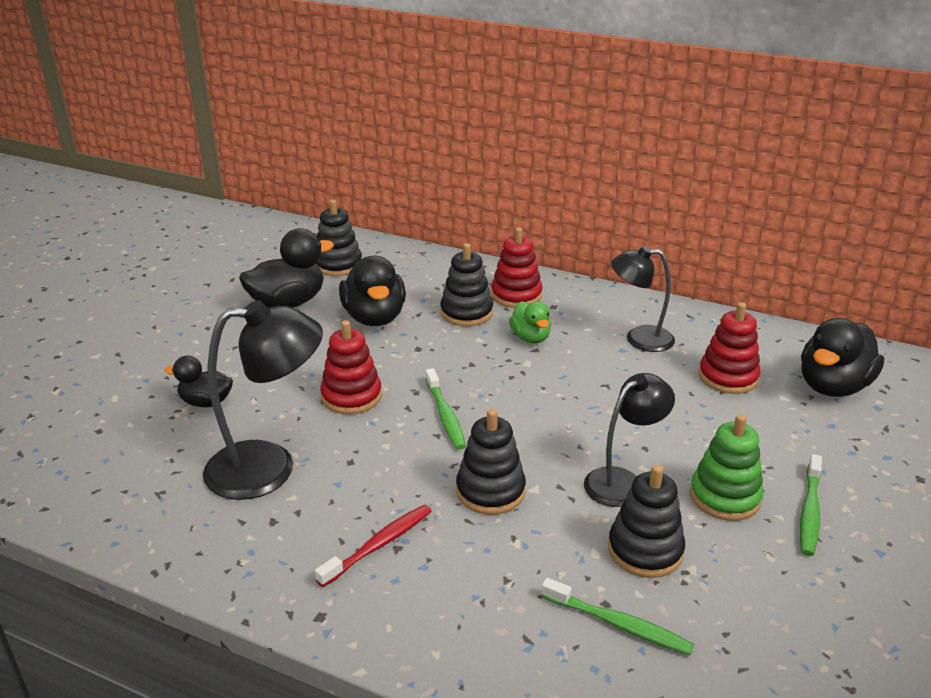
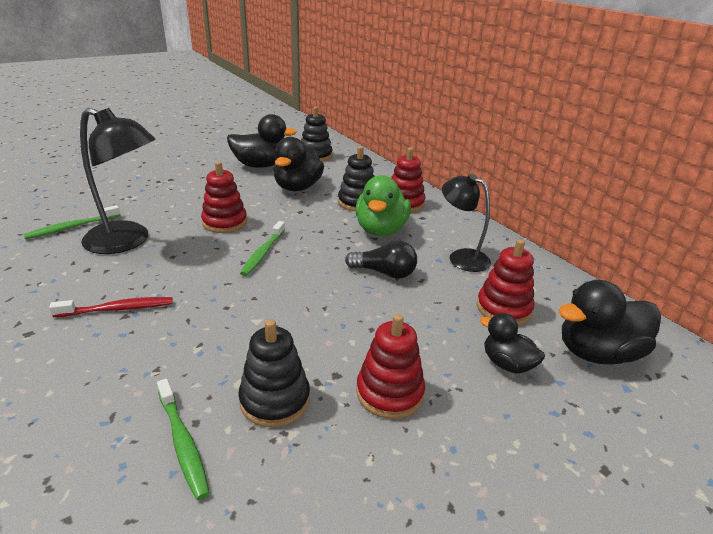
camera: 30 degrees right, 0 degrees up
(206, 402) = (148, 197): black duck -> black duck (507, 364)
(490, 491) = (226, 309): black stacking toy -> none
(530, 338) = (381, 230): green duck -> green duck, size x1.71
(590, 385) = (384, 273): none -> black light bulb
(623, 481) = (323, 344): black lamp -> none
(725, 497) = (389, 393): green stacking toy -> red stacking toy
(810, 512) = (452, 442): green toothbrush -> green toothbrush (72, 227)

